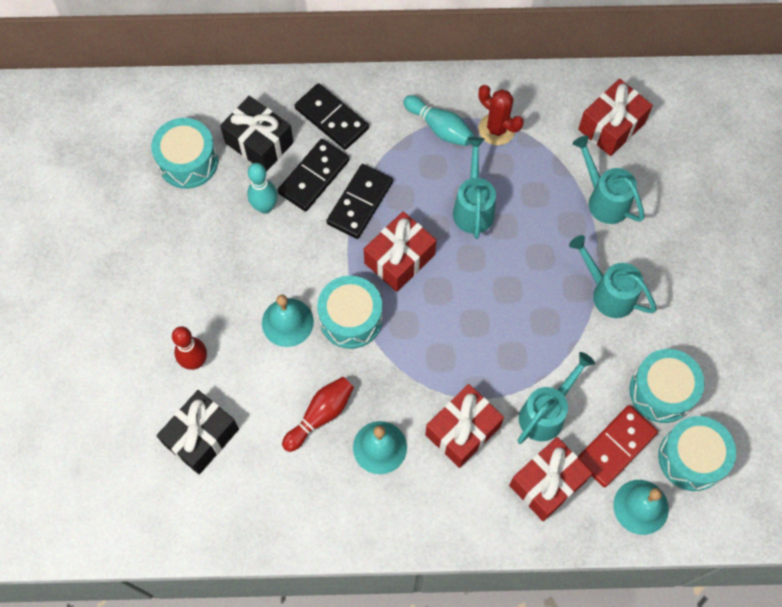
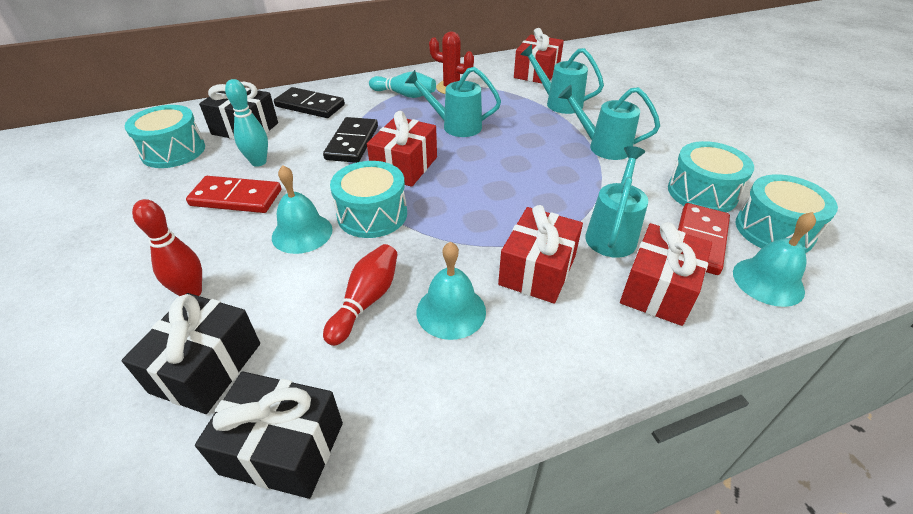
camera: 20 degrees left, 25 degrees down
(239, 255) = (236, 198): none -> red domino
(242, 515) = (283, 448): none -> black gift
(314, 177) = (303, 137): black domino -> none
(473, 207) = (456, 126): turquoise watering can -> turquoise watering can turned 60 degrees counterclockwise

